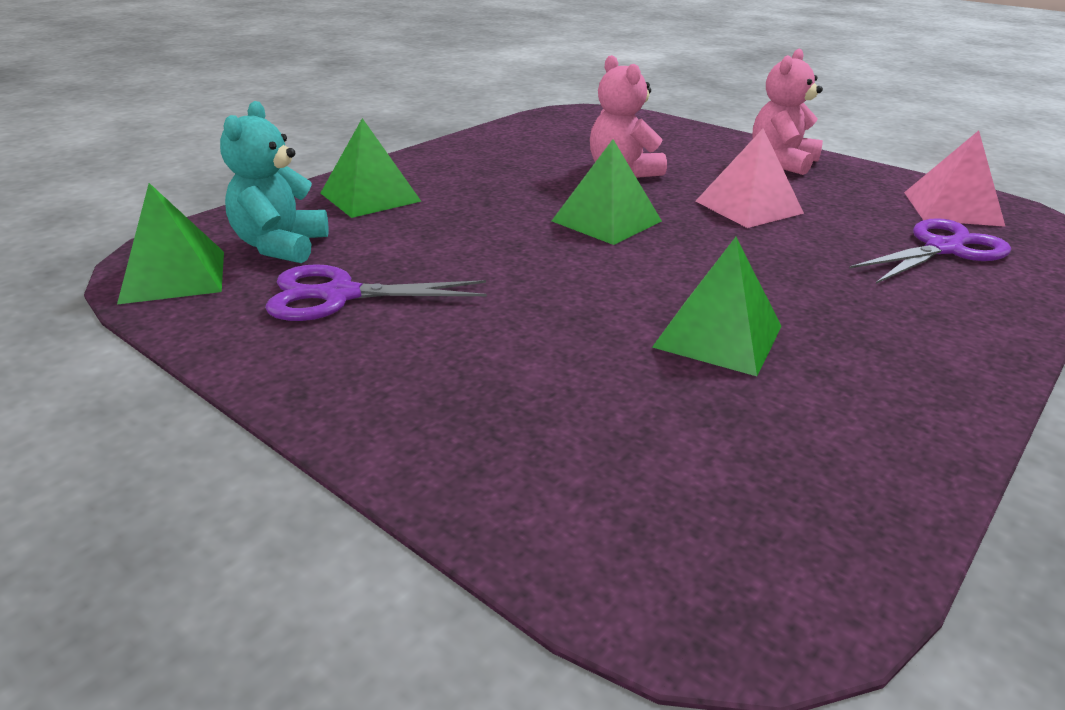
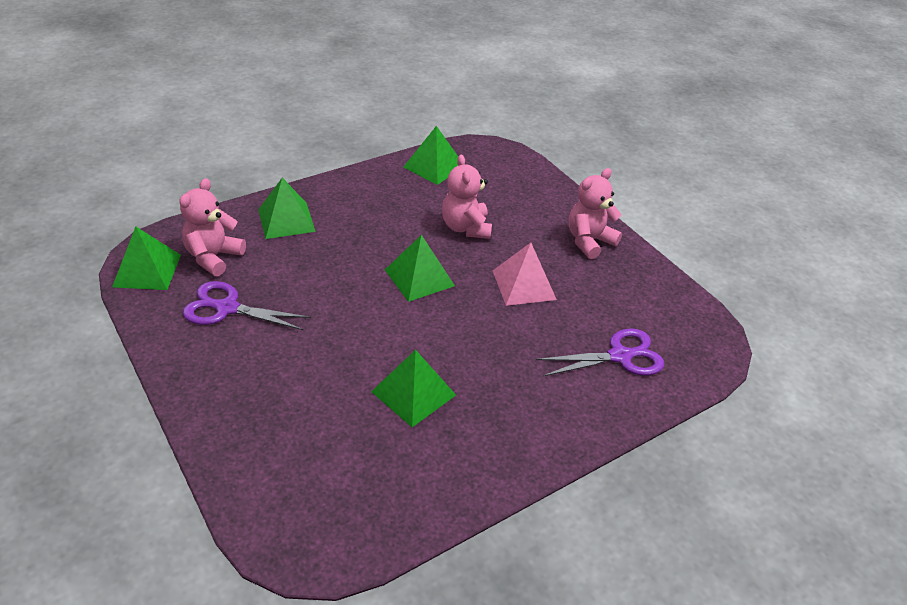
camera: 15 degrees right, 10 degrees up
(280, 246) = (213, 257): turquoise teddy bear -> pink teddy bear
(532, 131) = (434, 166): none -> green pyramid
(952, 208) = (667, 319): pink pyramid -> none

